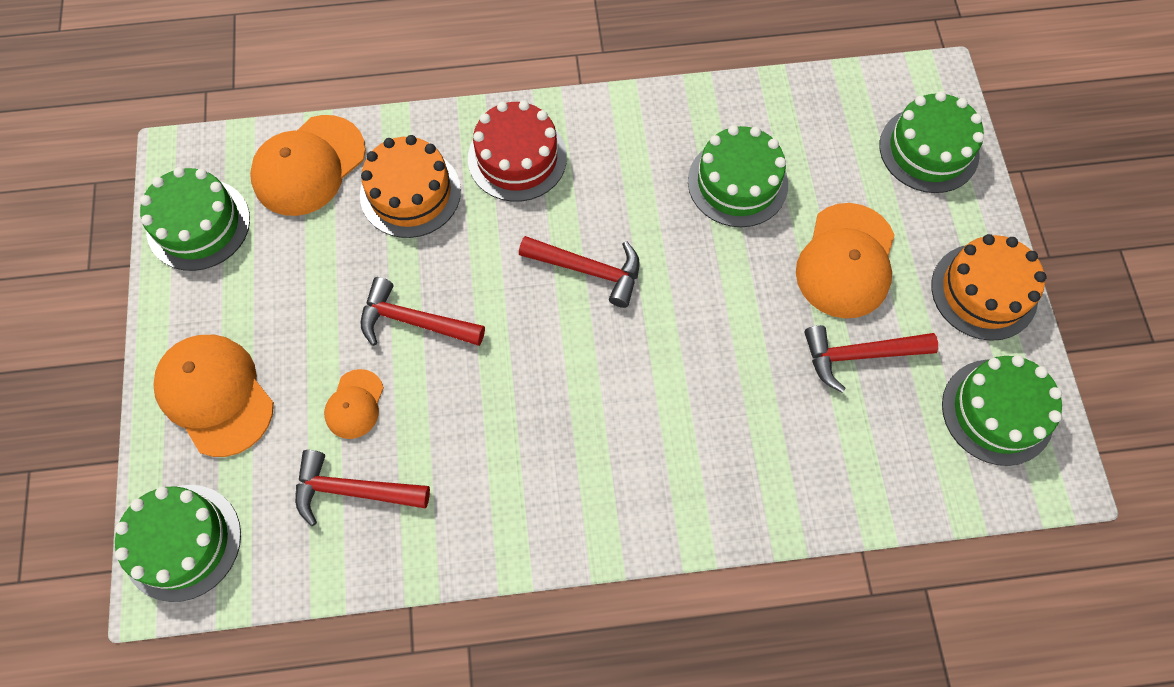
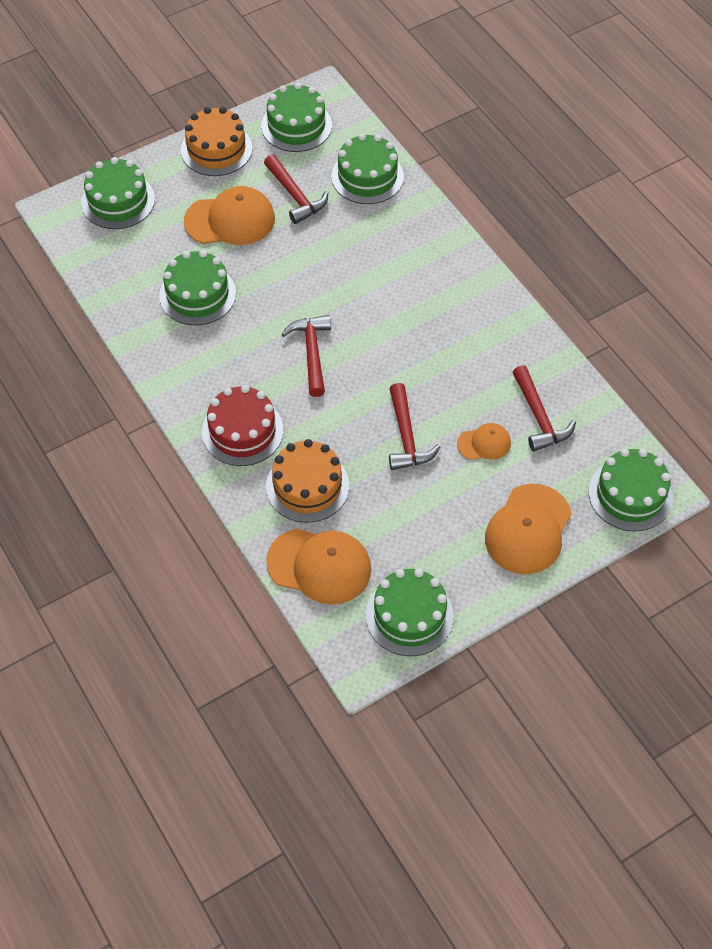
camera: 115 degrees left, 10 degrees down
(860, 465) = (367, 176): none -> green cake

